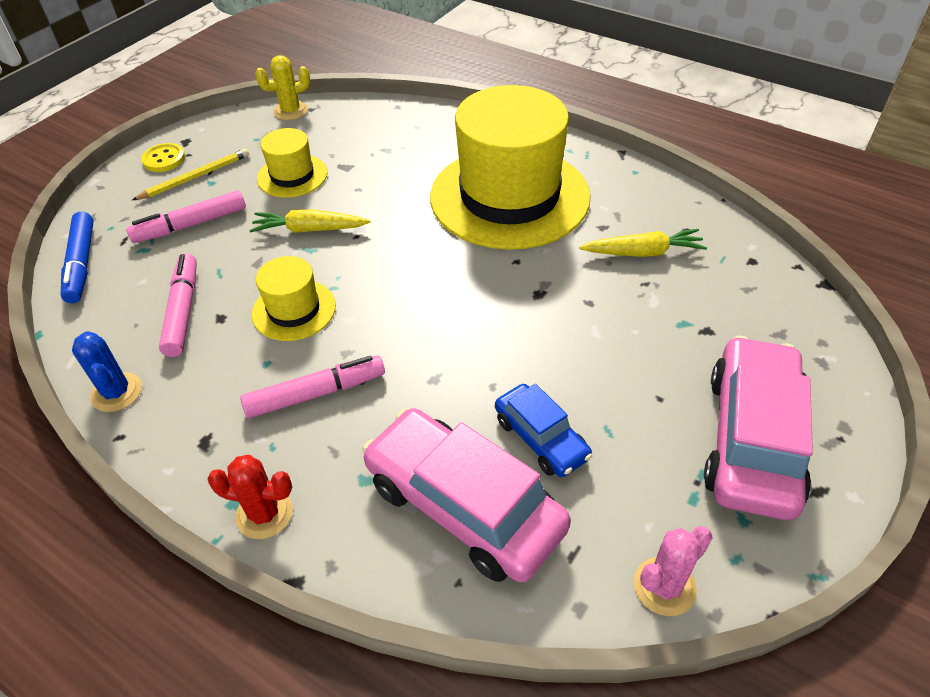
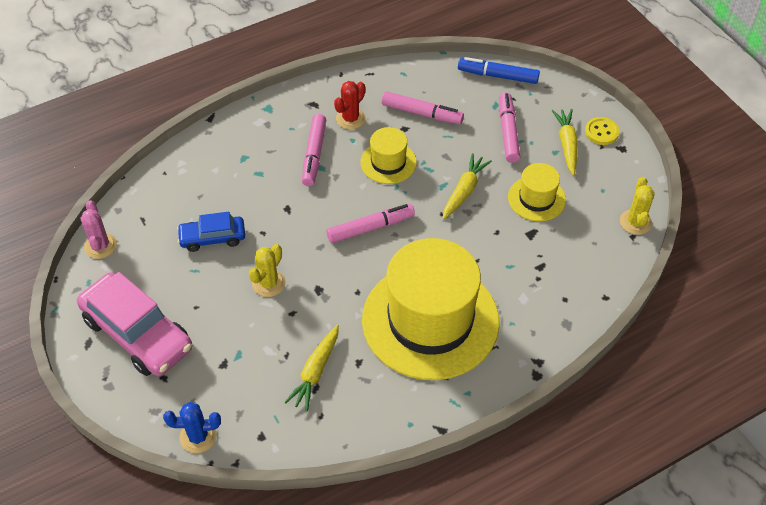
camera: 115 degrees right, 5 degrees up
(116, 392) = (373, 77): blue cactus -> blue cactus (198, 436)
(195, 177) = (567, 145): yellow pencil -> yellow carrot
(264, 514) = (253, 116): red cactus -> red cactus (350, 119)
(415, 285) = (370, 228): none -> pink marker
(464, 505) = (199, 190): pink car -> none
(566, 342) = (268, 283): none -> yellow cactus

